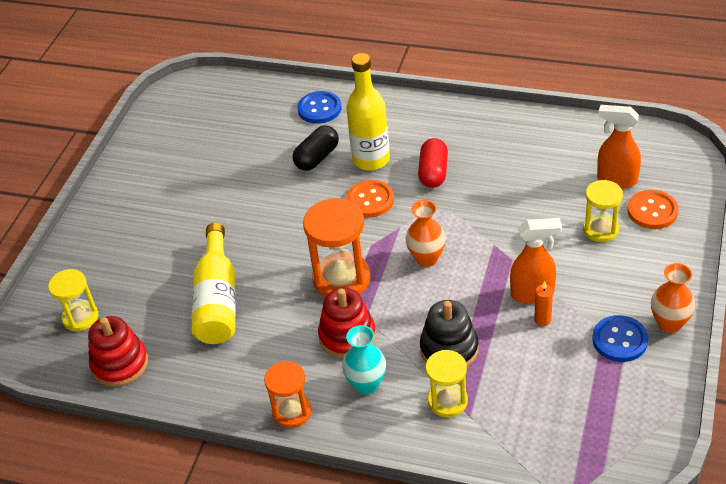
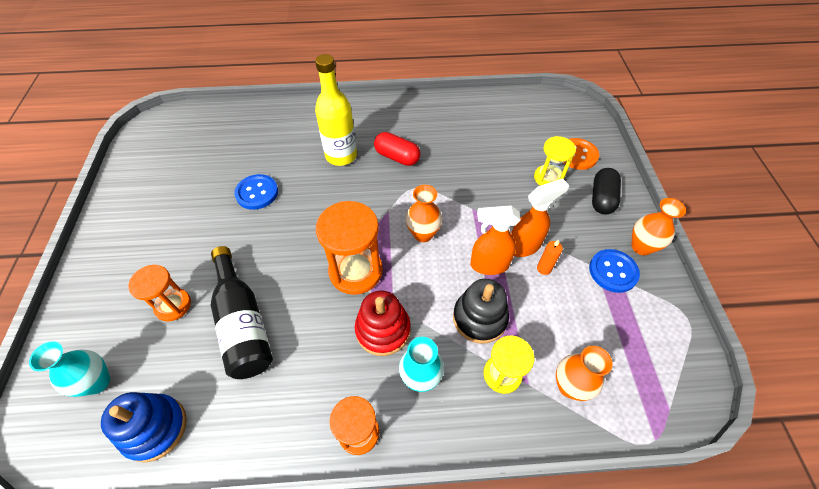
camera: 25 degrees left, 10 degrees up
(80, 317) = (97, 382): yellow hourglass -> turquoise vase
(120, 364) = (155, 428): red stacking toy -> blue stacking toy
(158, 270) = (173, 305): none -> orange hourglass
(217, 300) = (243, 323): yellow bottle -> black bottle
(317, 157) = (294, 163): black capsule -> black capsule (602, 198)
(319, 109) = (282, 121): blue button -> blue button (257, 193)
(370, 200) = (354, 191): orange button -> none
(433, 172) = (397, 157): red capsule -> red capsule turned 45 degrees counterclockwise
(510, 427) = (569, 386): none -> orange vase
(616, 180) = (538, 136): orange spray bottle -> orange spray bottle (488, 265)

